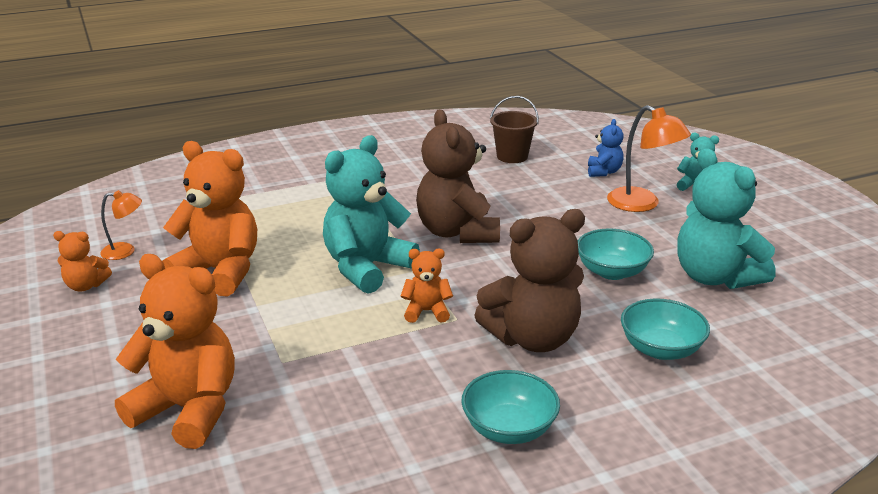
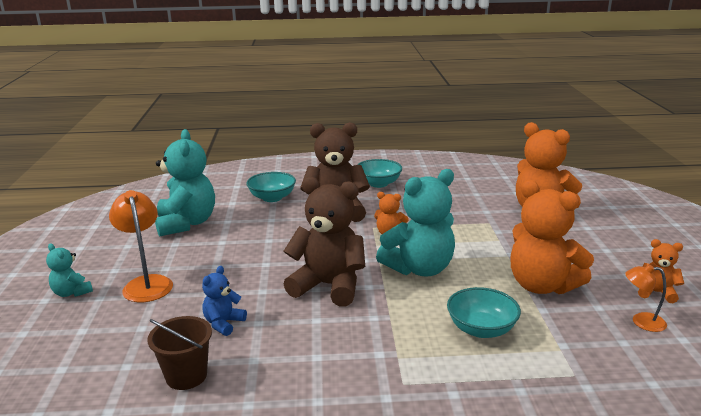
camera: 160 degrees left, 5 degrees down
(457, 232) = (329, 286): brown teddy bear -> brown teddy bear turned 75 degrees counterclockwise
(603, 172) = (122, 328): blue teddy bear -> blue teddy bear (223, 323)
(612, 271) = (245, 237): turquoise bowl -> turquoise bowl (481, 329)

